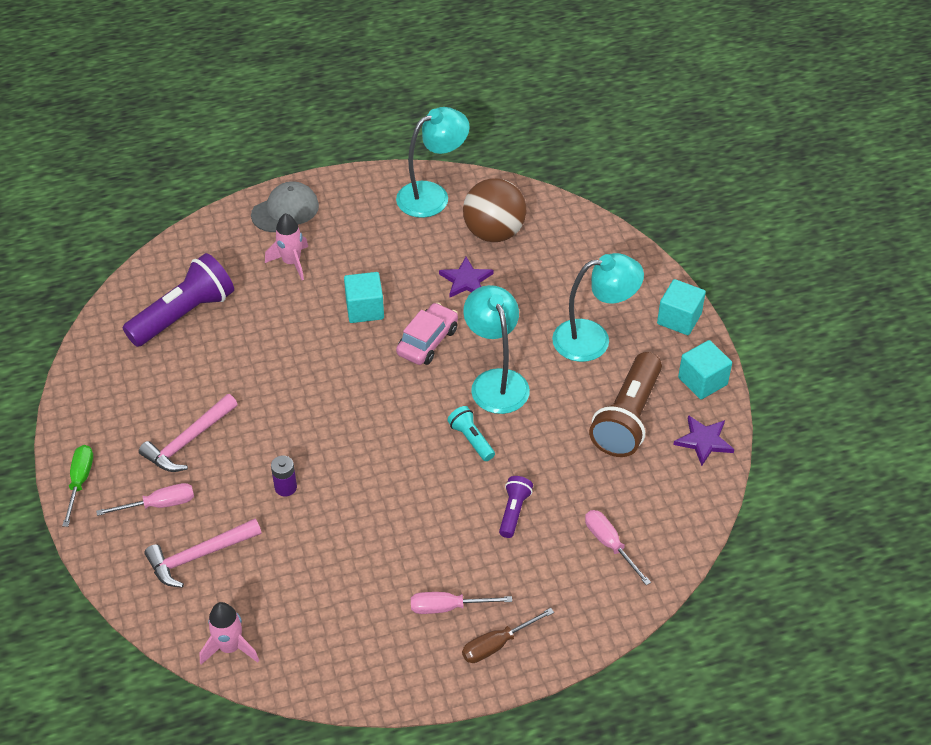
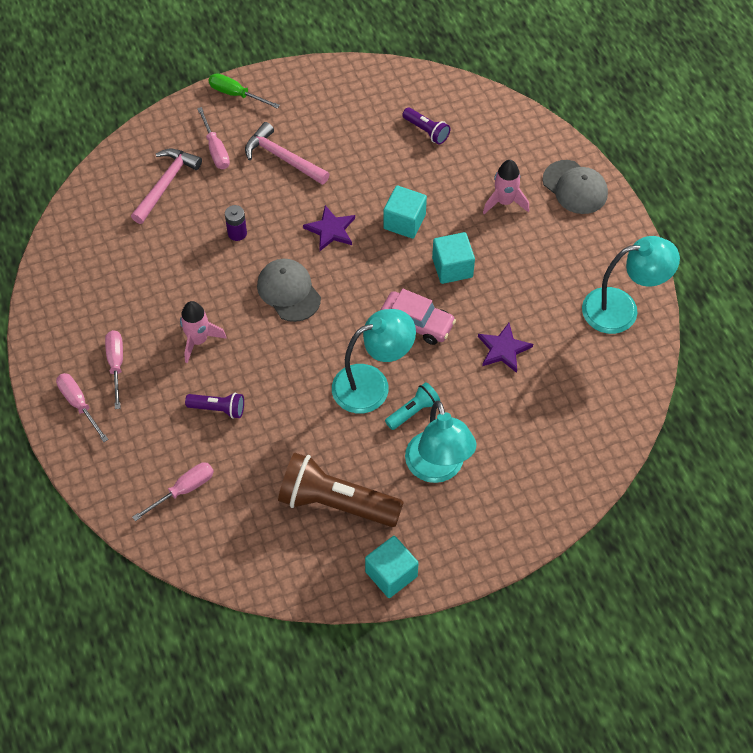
camera: 85 degrees right, 10 degrees up
(80, 482) = (236, 94): green screwdriver -> green screwdriver turned 150 degrees counterclockwise
(184, 315) = (426, 131): purple flashlight -> purple flashlight, size x0.49
(199, 556) = (165, 184): pink hammer -> pink hammer turned 60 degrees clockwise
(230, 647) = (79, 218): pink rocket -> pink rocket (198, 340)
(373, 444) = (288, 291): none -> grey cap
(432, 195) = (622, 309): turquoise lamp -> turquoise lamp turned 60 degrees counterclockwise
(471, 439) = (299, 369): turquoise flashlight -> turquoise flashlight (413, 411)
(494, 233) = (576, 369): brown ball -> none
(497, 644) = (79, 404): brown screwdriver -> pink screwdriver
(679, 319) = (477, 551): turquoise cube -> turquoise cube (404, 222)
(703, 441) = (311, 574): purple star -> purple star (331, 230)

